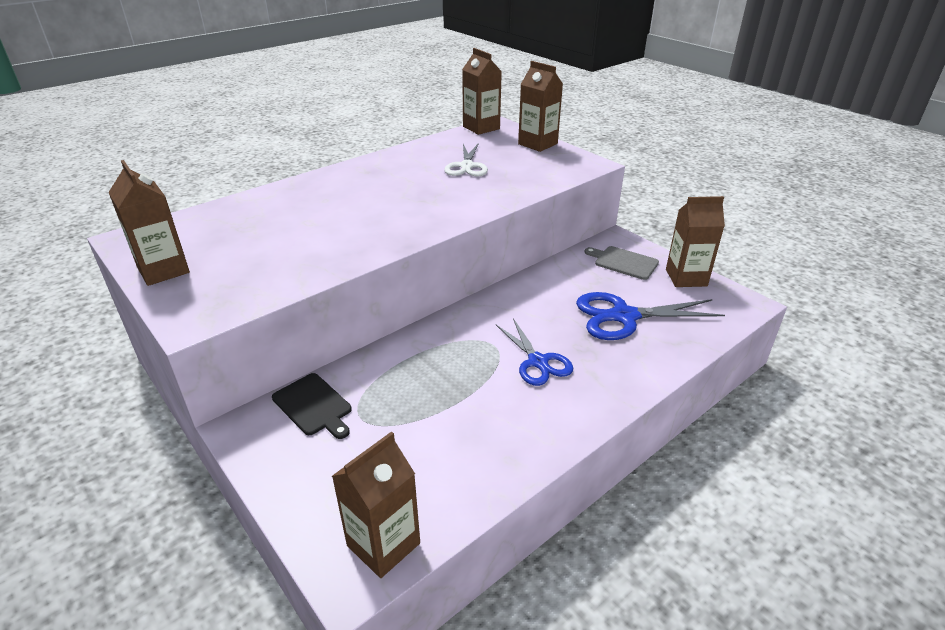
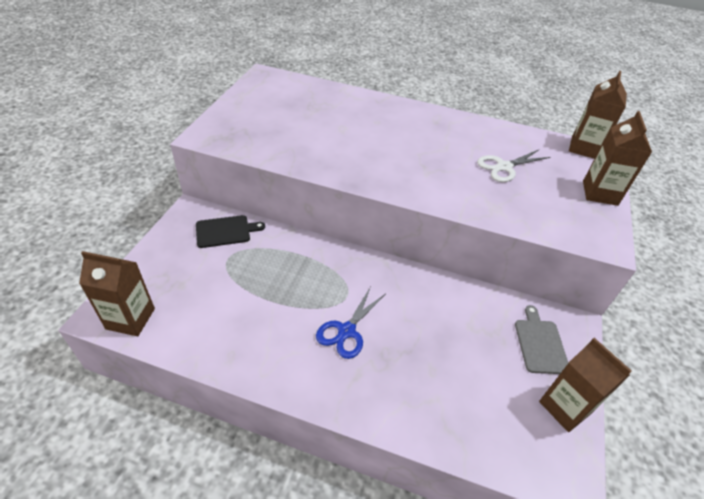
camera: 55 degrees right, 10 degrees up
(163, 270) = (244, 102): brown carton -> none
(313, 406) = (225, 231): black cutting board -> black cutting board turned 120 degrees counterclockwise
(624, 316) = (454, 372): blue scissors -> none

